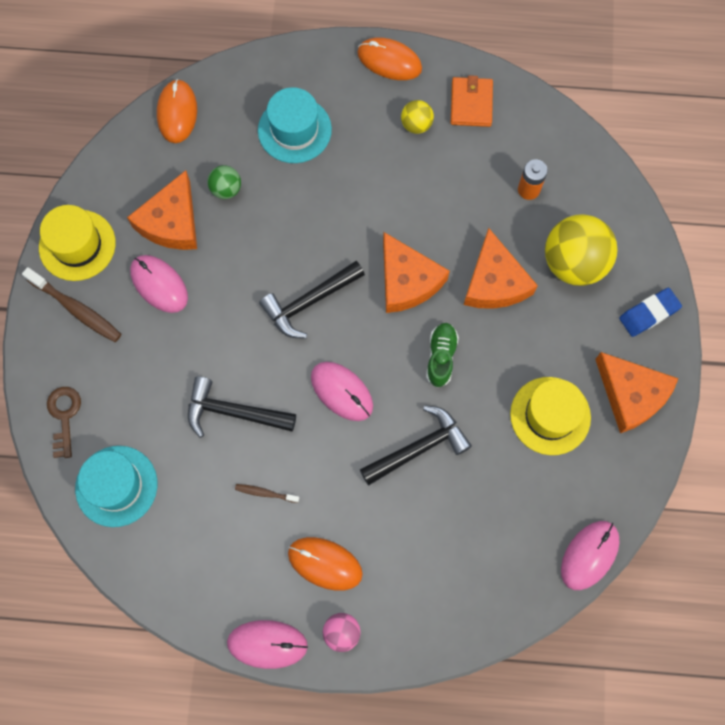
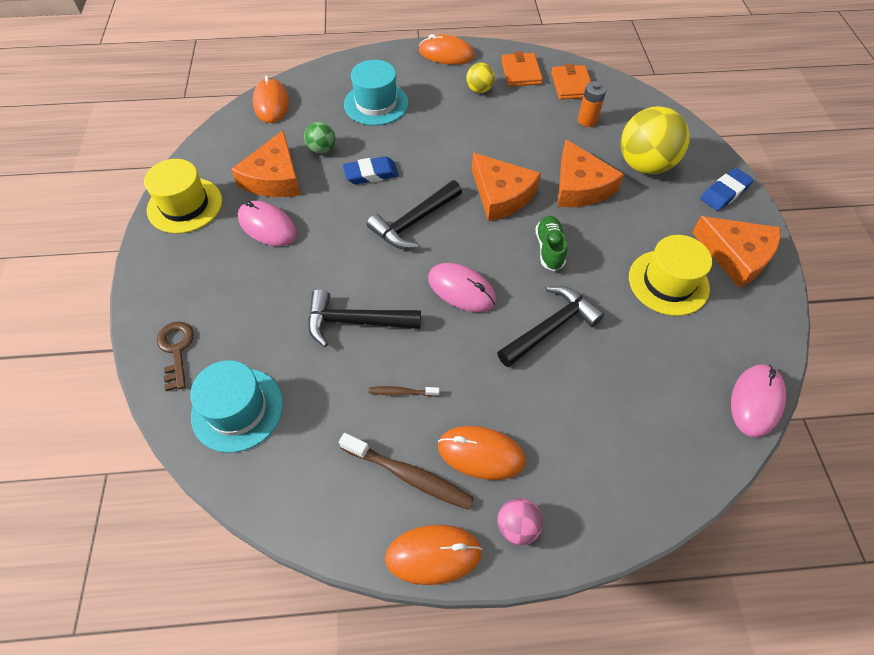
camera: 10 degrees left, 15 degrees down
(76, 309) = (186, 255): brown toothbrush -> brown toothbrush (409, 475)
(267, 644) = (433, 554): pink mouse -> orange mouse
(274, 231) = (371, 174): none -> blue eraser
(525, 132) = (571, 85): none -> orange wallet

